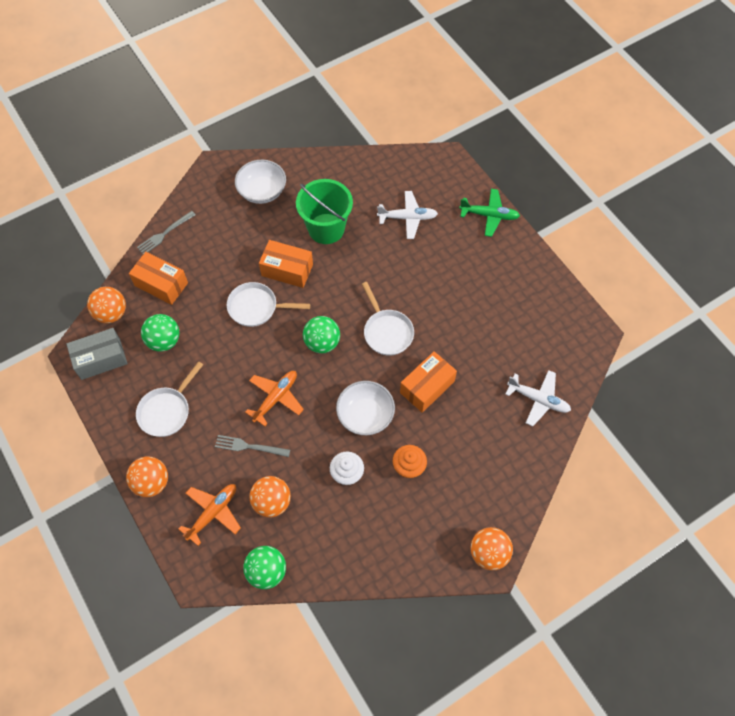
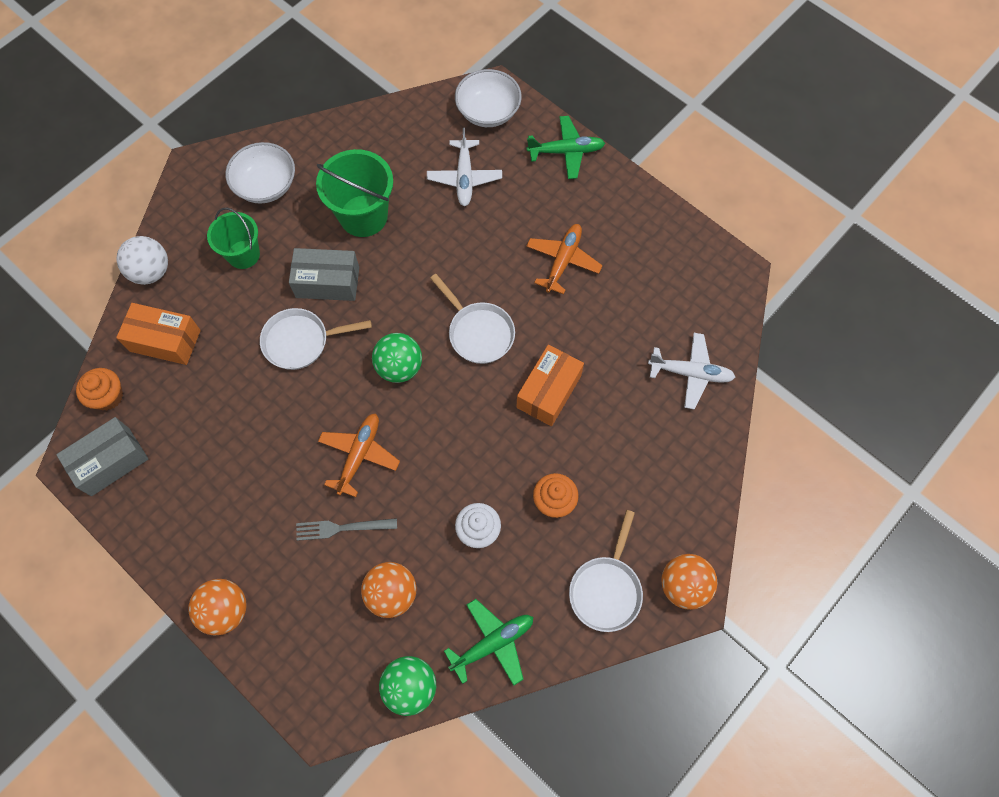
camera: 15 degrees left, 5 degrees up
(111, 313) = (108, 396): orange ball -> orange cupcake
(164, 234) = (151, 272): grey fork -> white ball
(164, 341) = (190, 416): green ball -> none
(166, 411) = (219, 509): white pan -> white pan (606, 589)
(213, 513) = (318, 629): orange plane -> orange plane (563, 261)
(233, 236) = (243, 254): none -> green bucket
(287, 270) = (327, 282): orange box -> grey box
(335, 556) = (493, 643): none -> green plane
(365, 415) = (481, 448): white bowl -> white bowl (488, 111)
(408, 218) = (464, 178): white plane -> white plane turned 105 degrees clockwise

